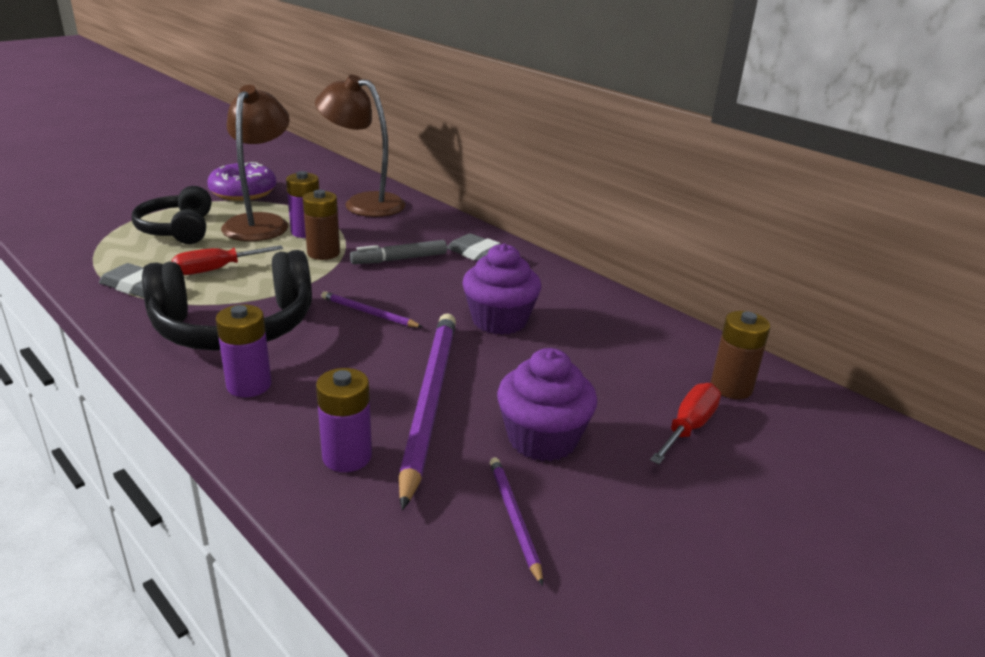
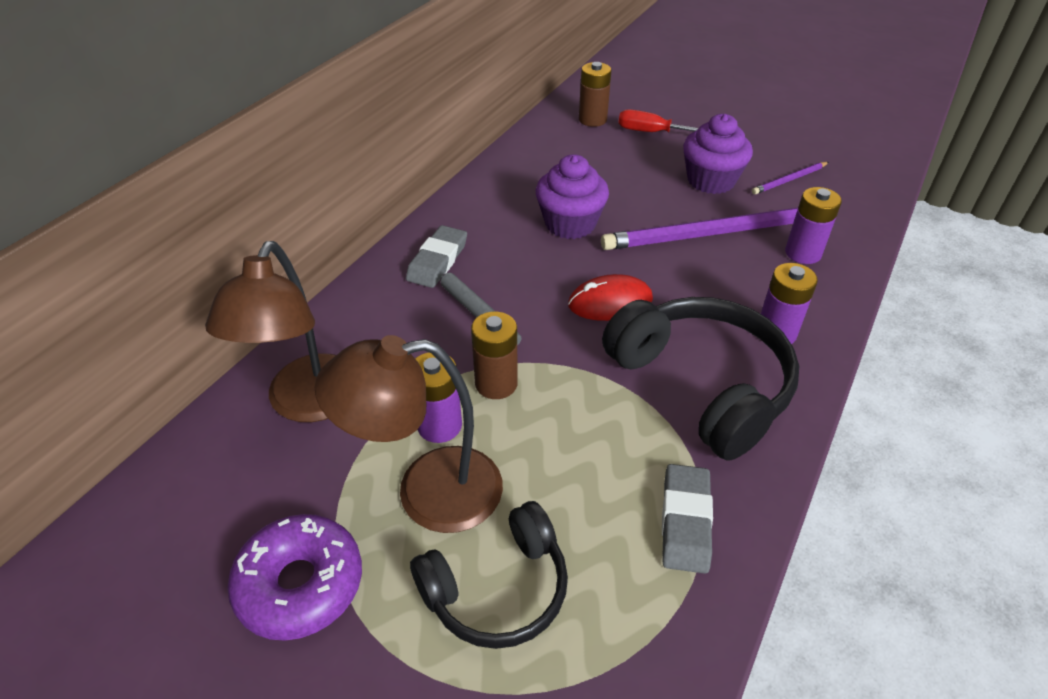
camera: 105 degrees left, 15 degrees up
(216, 269) = (596, 466): red screwdriver -> none
(368, 313) = (610, 302): purple pencil -> red mouse

